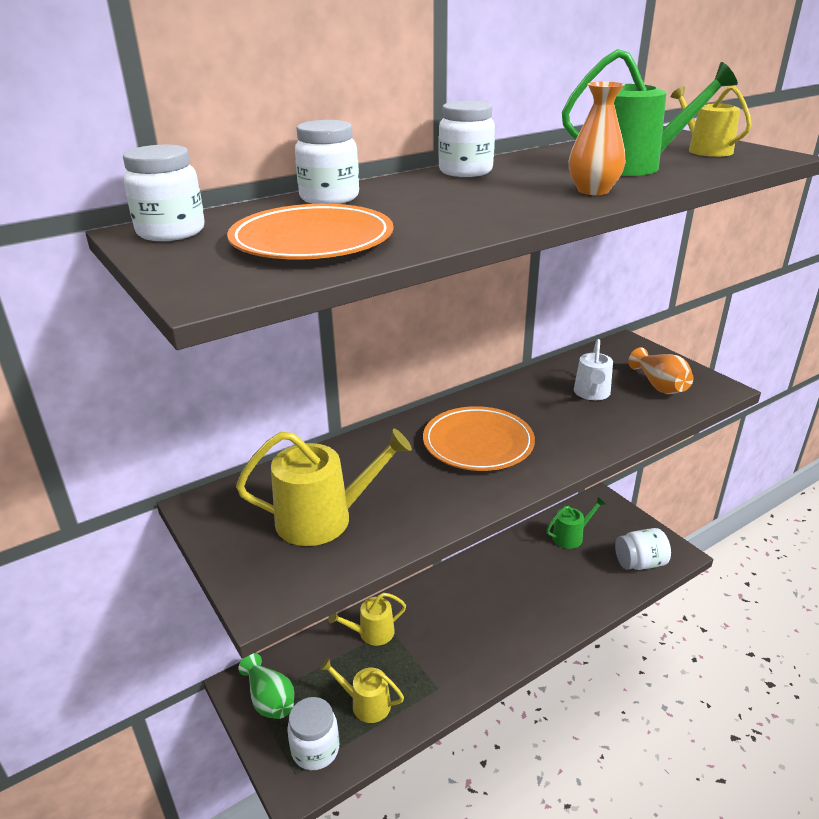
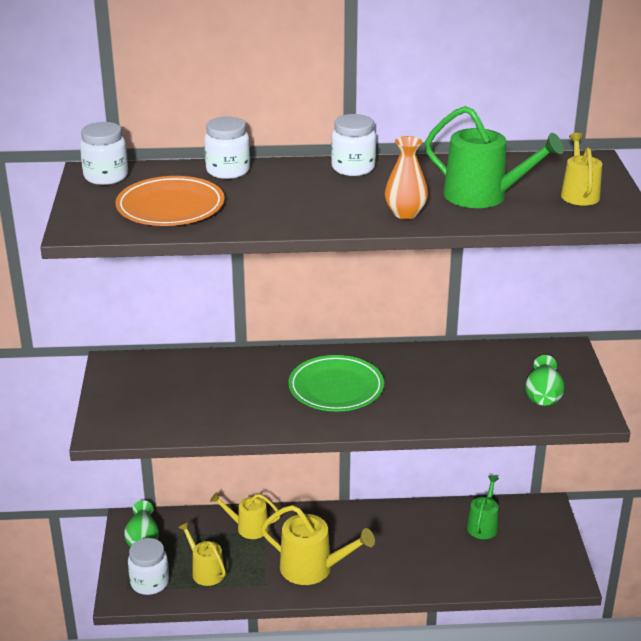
camera: 30 degrees right, 0 degrees up
(323, 518) = (178, 399): yellow watering can -> yellow watering can (312, 568)
(478, 443) = (336, 388): orange plate -> green plate
(570, 536) = (483, 525): green watering can -> green watering can turned 75 degrees counterclockwise
(592, 393) = (474, 382): white watering can -> none
(640, 563) = (524, 571): white jar -> none
(659, 385) = (543, 395): orange vase -> green vase

